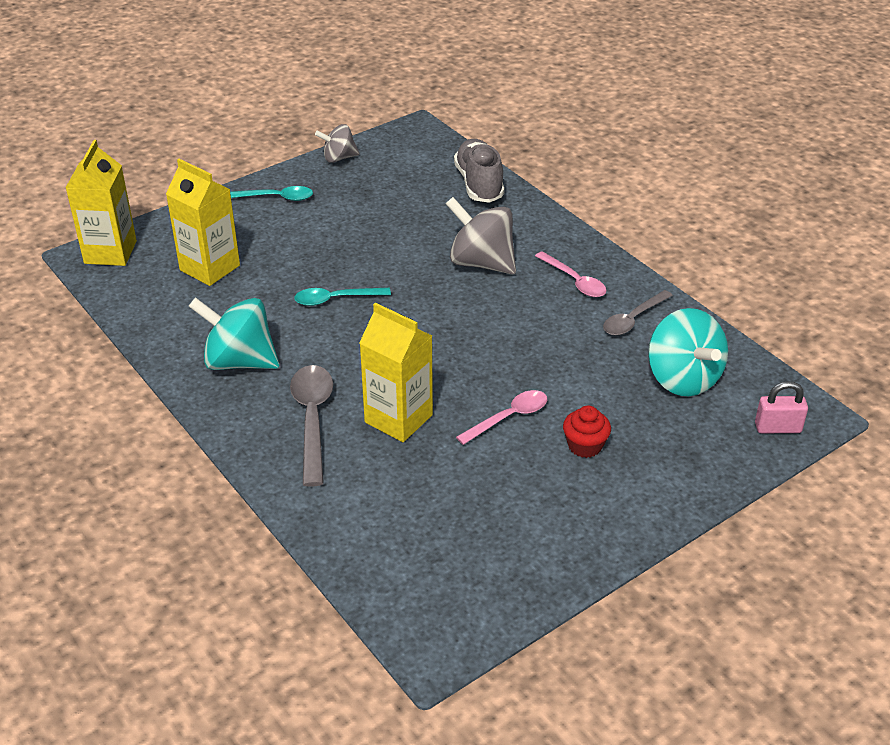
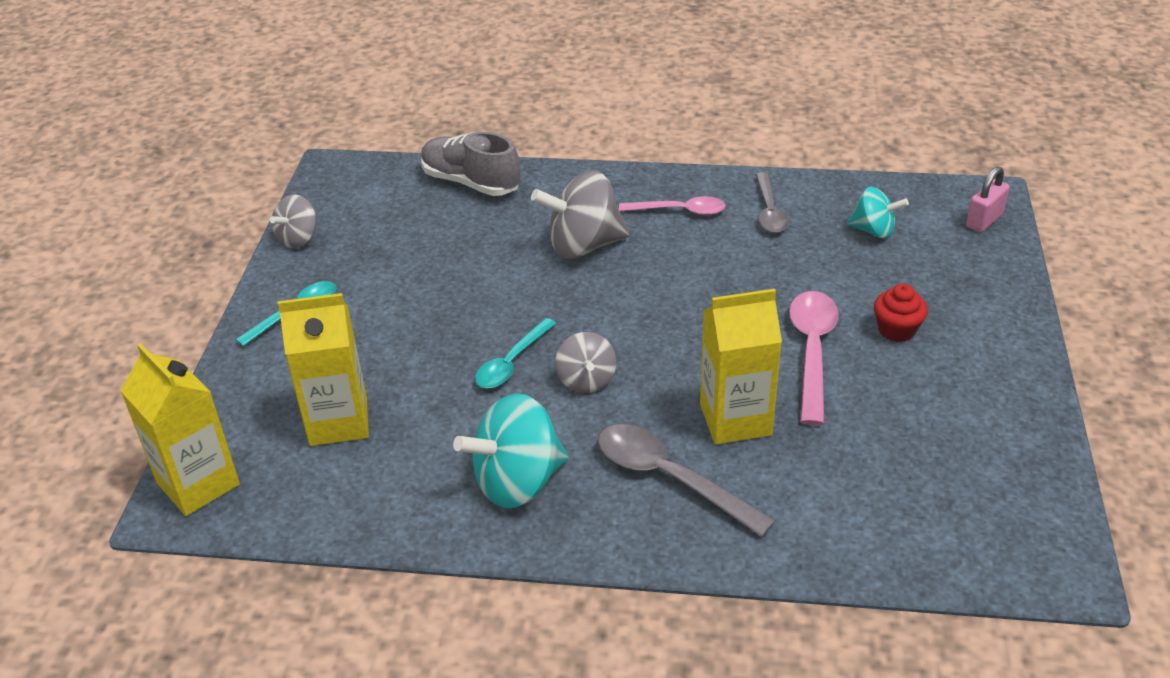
camera: 45 degrees left, 0 degrees up
(357, 337) = (586, 380): none -> grey spinning top
(509, 417) = (812, 351): pink spoon -> pink spoon, size x1.50
(682, 379) = (873, 230): turquoise spinning top -> turquoise spinning top, size x0.59

